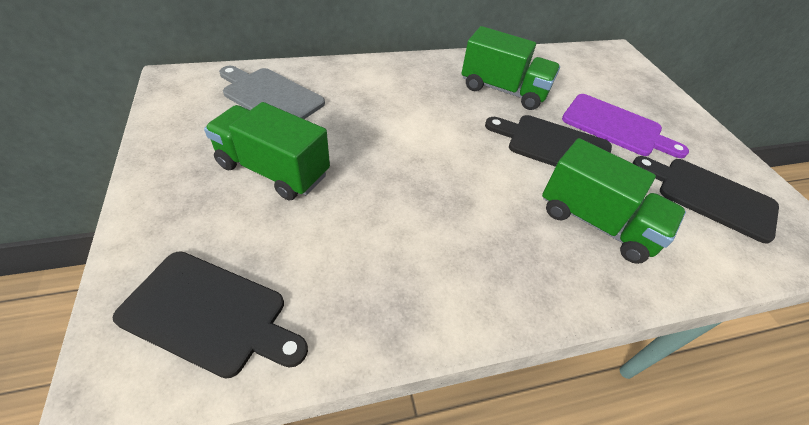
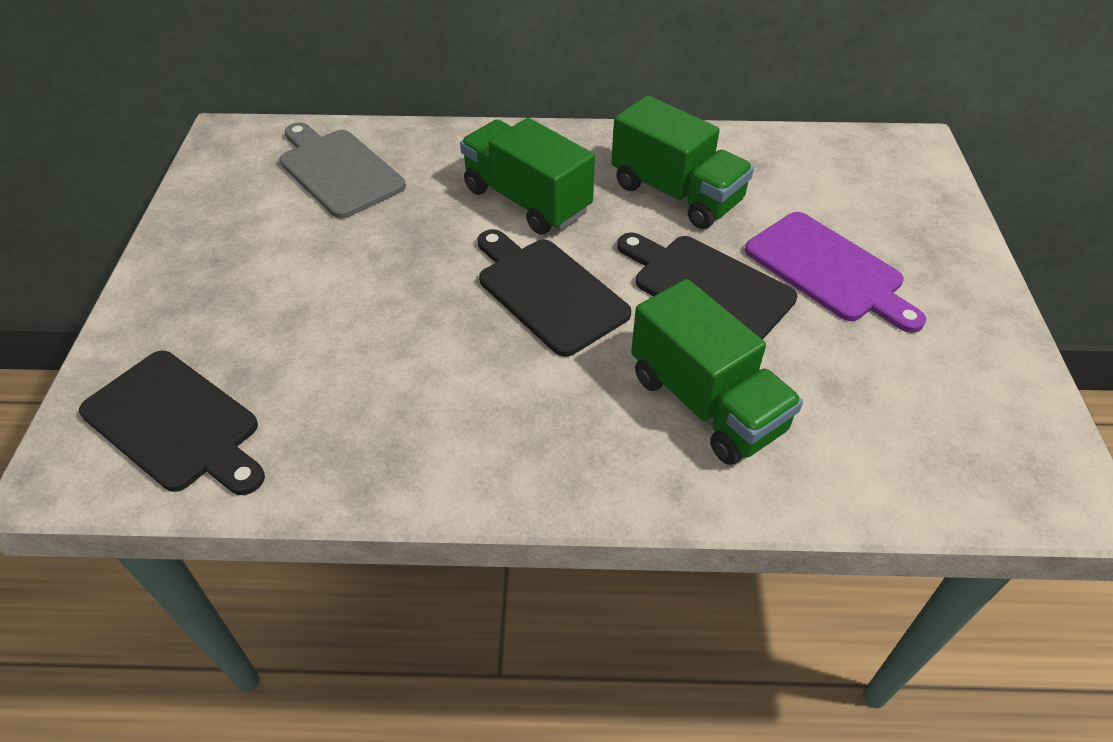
camera: 20 degrees right, 0 degrees up
(273, 170) = (304, 270): green truck -> green truck (527, 200)
(710, 196) = (918, 395): black cutting board -> black cutting board (548, 292)

